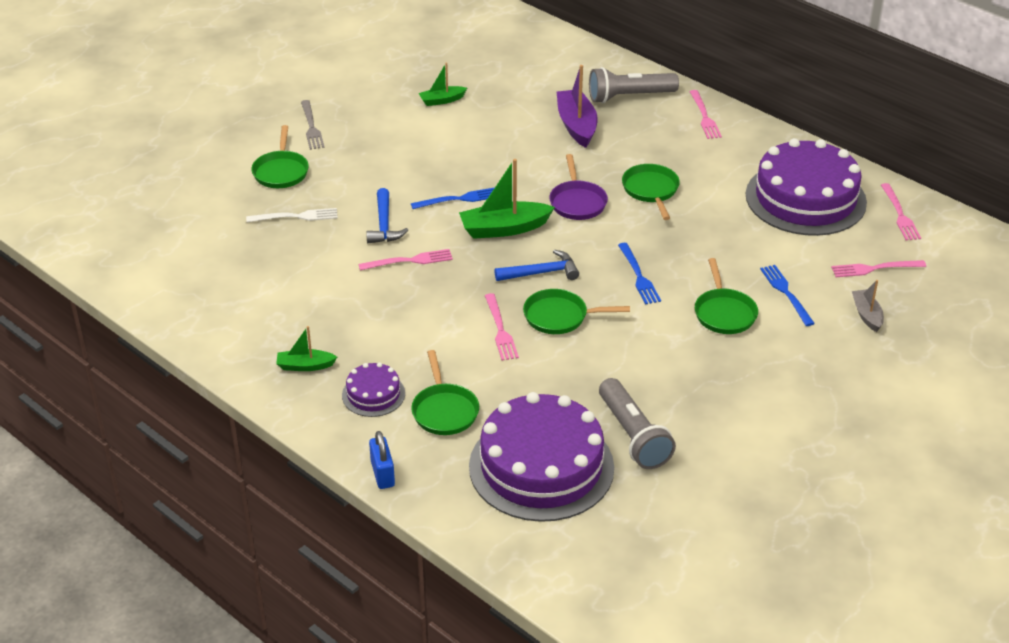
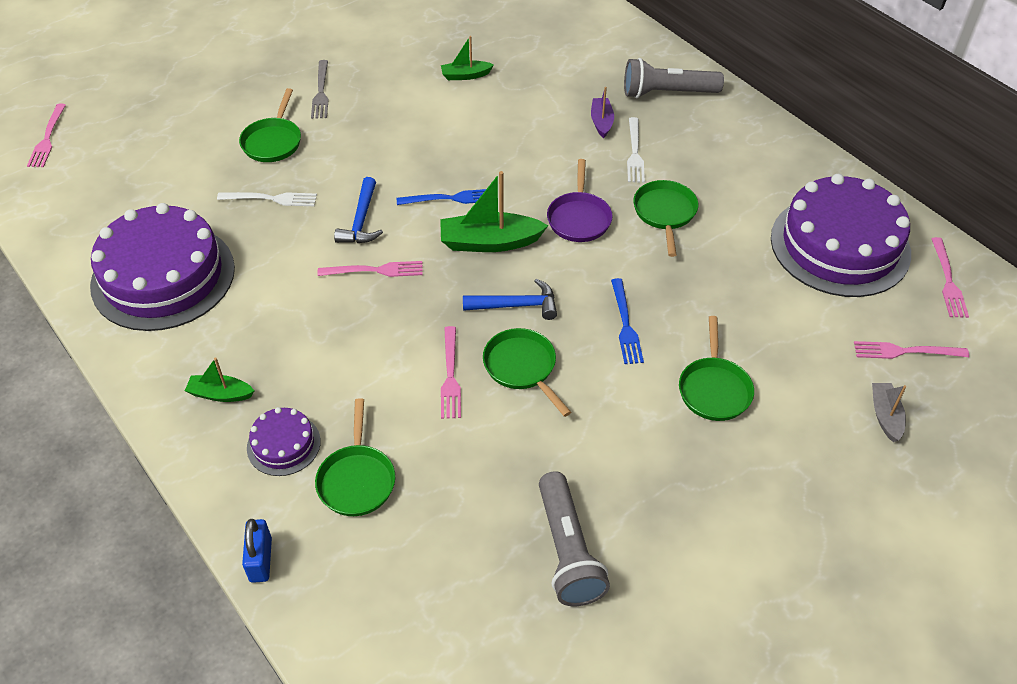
camera: 10 degrees right, 10 degrees up
(541, 467) = (447, 579): purple cake -> purple cake (163, 276)
(560, 317) = (522, 367): green pan -> green pan turned 45 degrees clockwise
(576, 126) = (601, 122): purple boat -> purple boat, size x0.57
(613, 147) = (635, 153): none -> white fork
(705, 117) = (745, 127): pink fork -> pink fork (47, 139)
(785, 292) = (792, 370): blue fork -> none

